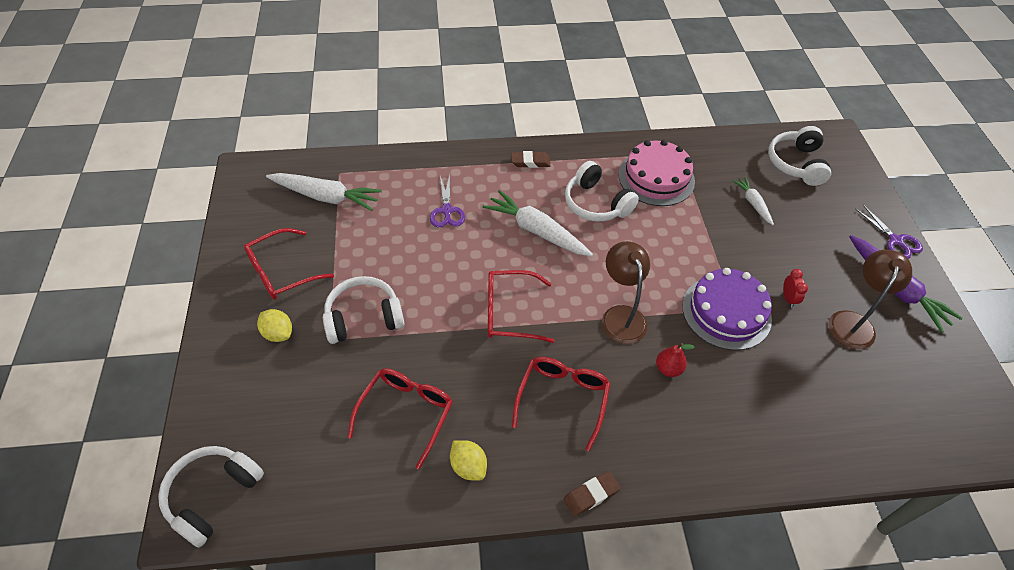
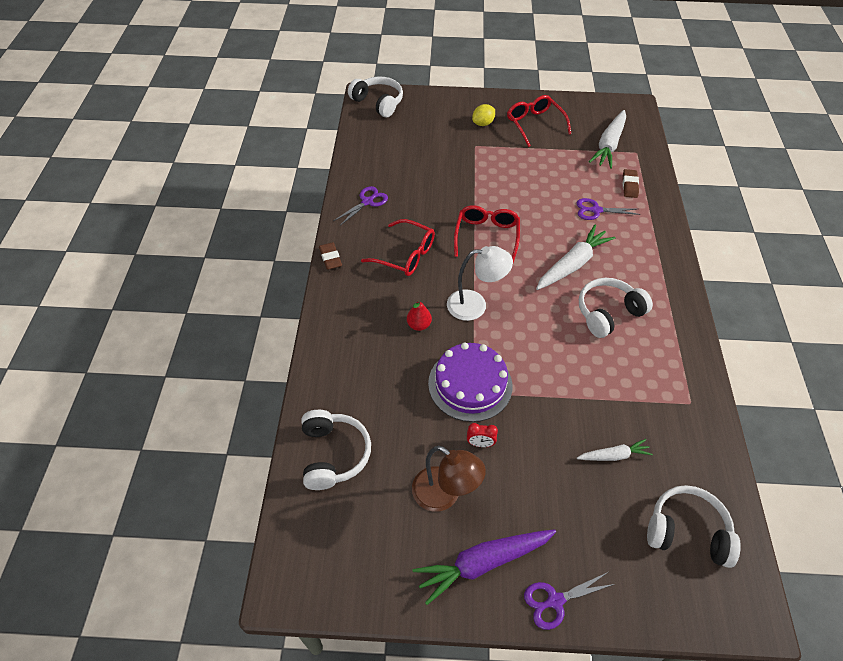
camera: 100 degrees right, 0 degrees up
(364, 317) = (491, 161): white headphones -> white headphones (333, 454)
(406, 414) = (411, 176): red glasses -> none
(468, 466) = (367, 202): yellow lemon -> purple scissors
(530, 162) = (662, 272): brown eraser -> brown eraser (629, 185)
(621, 316) = (475, 305): brown lamp -> white lamp
(656, 178) = (648, 372): pink cake -> none

